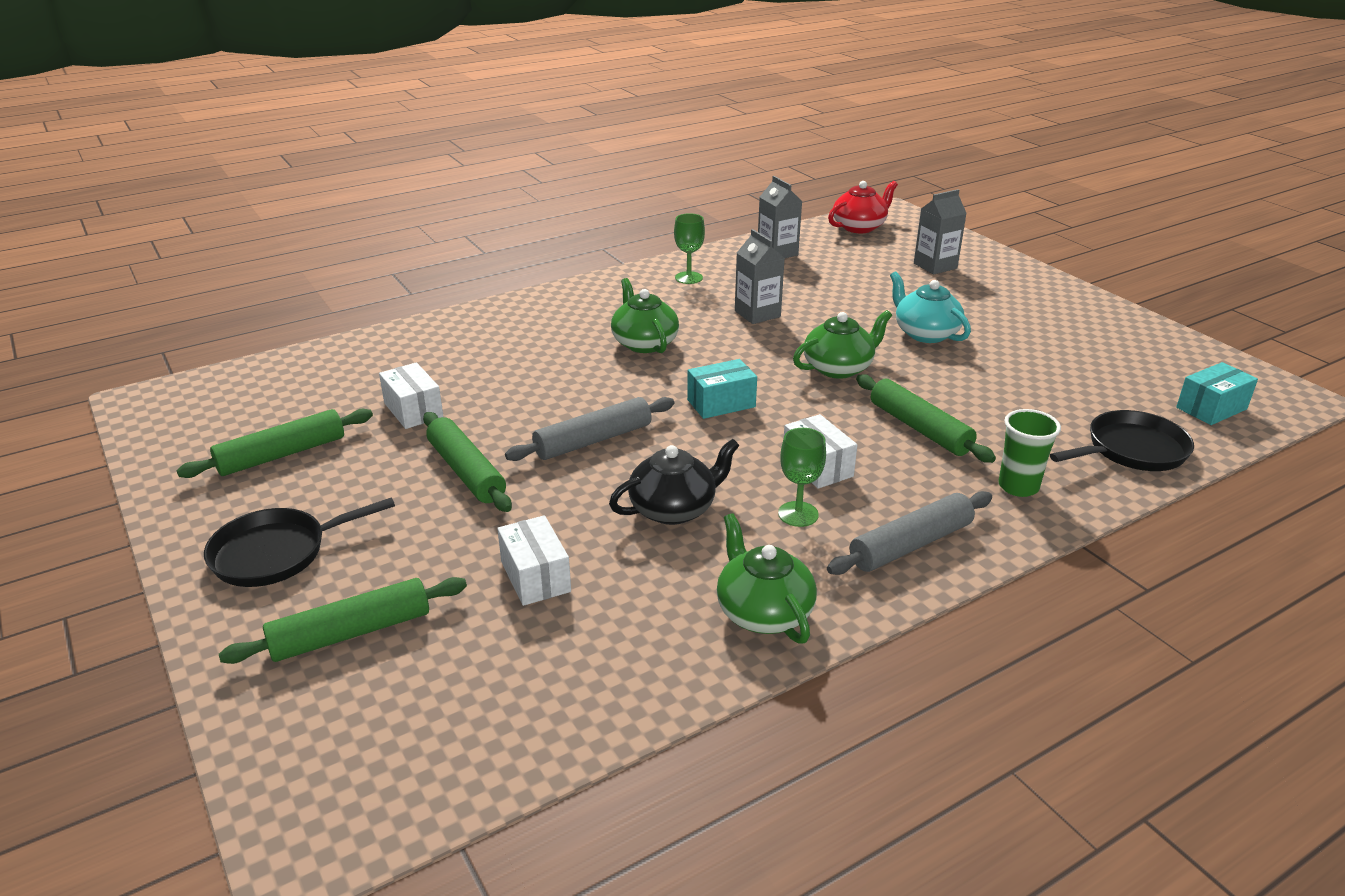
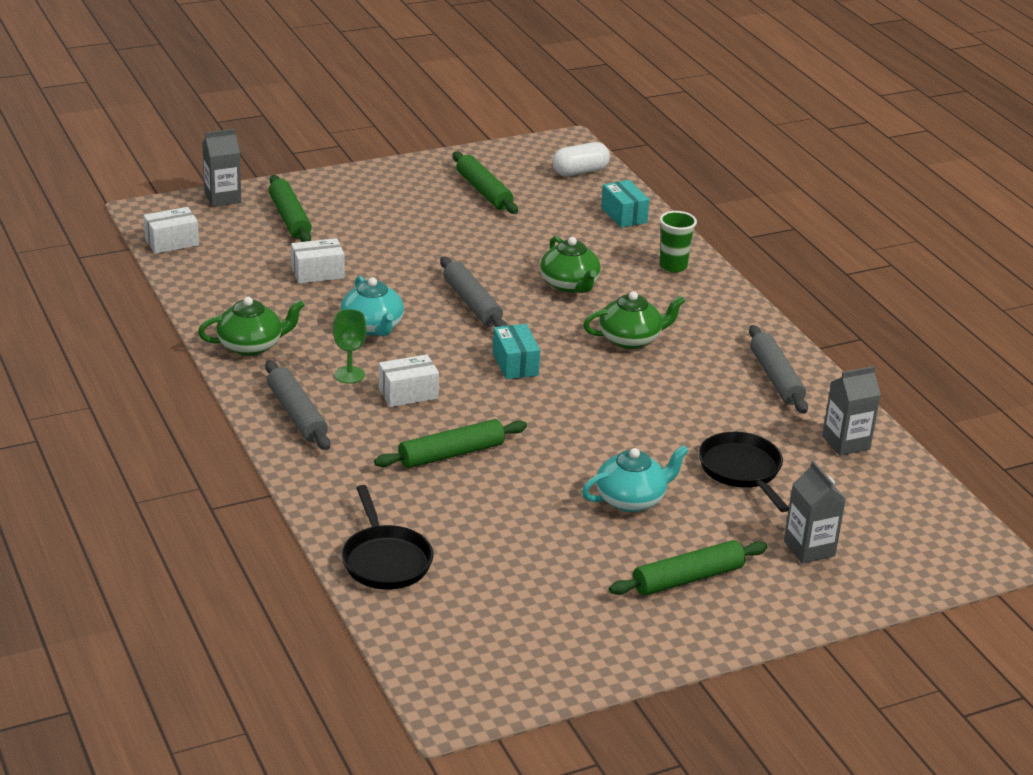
camera: 95 degrees right, 0 degrees up
(237, 388) = (580, 172): none -> white capsule
(277, 553) = (372, 195): black pan -> black pan (742, 471)
(413, 410) = (533, 235): white box -> white box (172, 242)
(466, 472) = (443, 253): green rolling pin -> green rolling pin (687, 578)
(674, 509) = (372, 327): black teapot -> turquoise teapot
(688, 278) = (776, 378): green goblet -> grey rolling pin
(757, 314) = (686, 406): grey carton -> grey carton (223, 198)
(839, 368) = (566, 433): green teapot -> green teapot (569, 285)
(859, 227) = (933, 517): red teapot -> none
(1018, 487) = (351, 482): green cup -> green cup (673, 266)
(1211, 408) = (443, 639): turquoise box -> turquoise box (624, 215)

